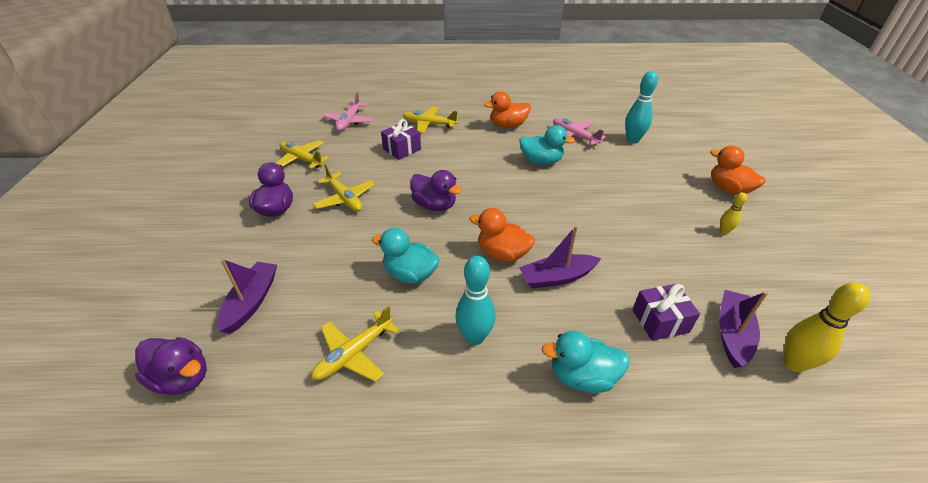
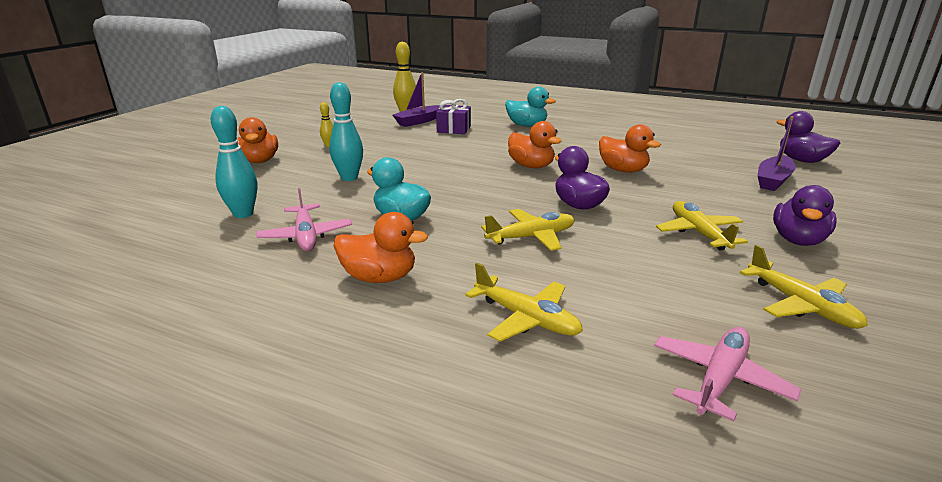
camera: 155 degrees left, 15 degrees down
(354, 354) = (673, 150): yellow plane -> yellow plane (531, 237)
(402, 149) = (601, 280): purple gift -> none
(410, 274) = (623, 170): turquoise duck -> orange duck
(474, 337) = (583, 142): turquoise bowling pin -> turquoise bowling pin (349, 178)
(557, 277) = (499, 150): purple boat -> none

